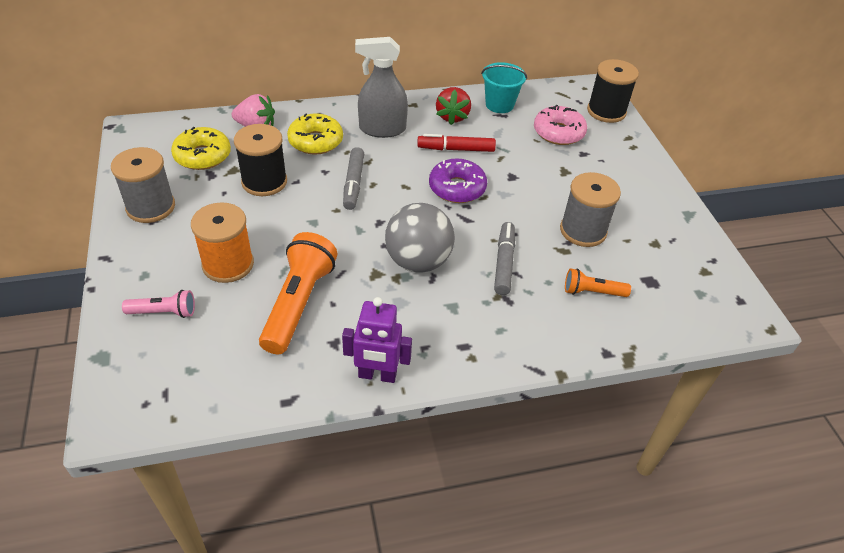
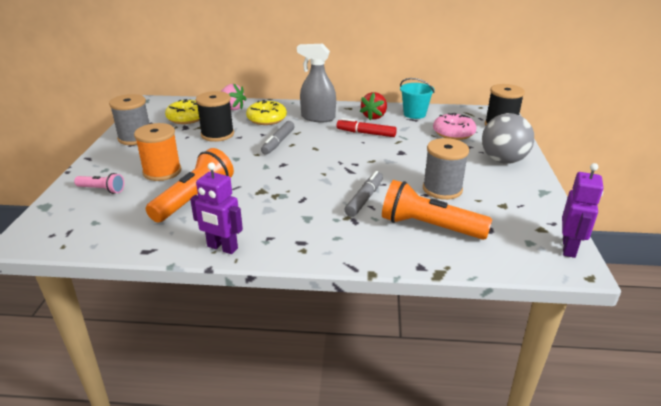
camera: 20 degrees right, 15 degrees down
(418, 261) = (297, 189): grey ball -> grey ball (503, 160)
(457, 188) = (353, 153): purple donut -> none
(592, 292) = (429, 226): orange flashlight -> orange flashlight, size x1.90
(740, 293) = (569, 248): none -> purple robot

